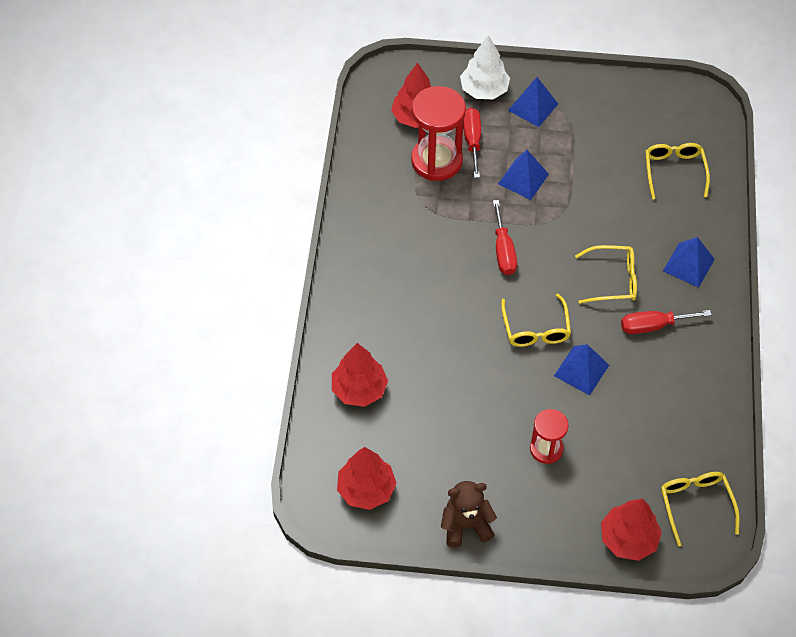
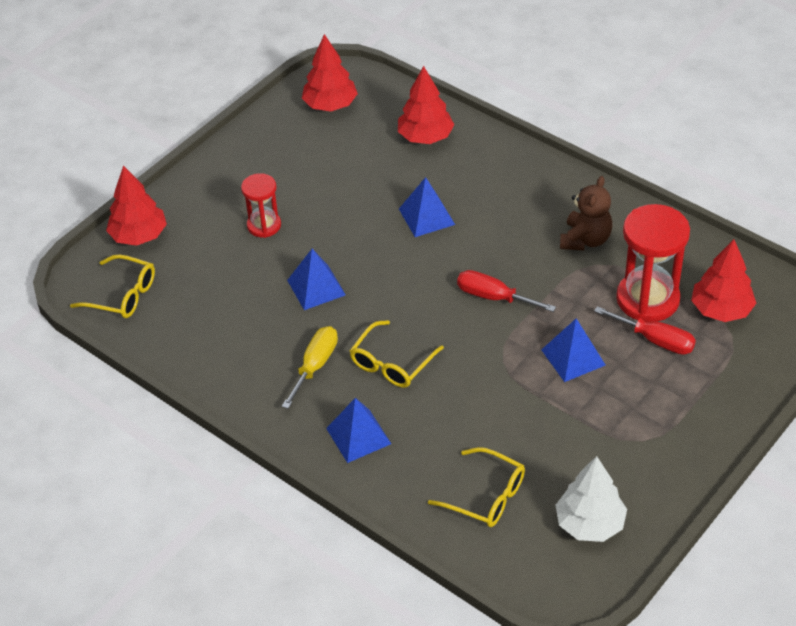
camera: 125 degrees right, 10 degrees down
(466, 525) = (246, 147): brown teddy bear -> brown teddy bear (585, 240)
(484, 90) = (724, 385): white tree -> white tree (589, 524)
(533, 107) = (670, 417): blue pyramid -> blue pyramid (426, 216)
(535, 328) = (387, 277): yellow glasses -> none
(653, 326) = (315, 366): red screwdriver -> yellow screwdriver

